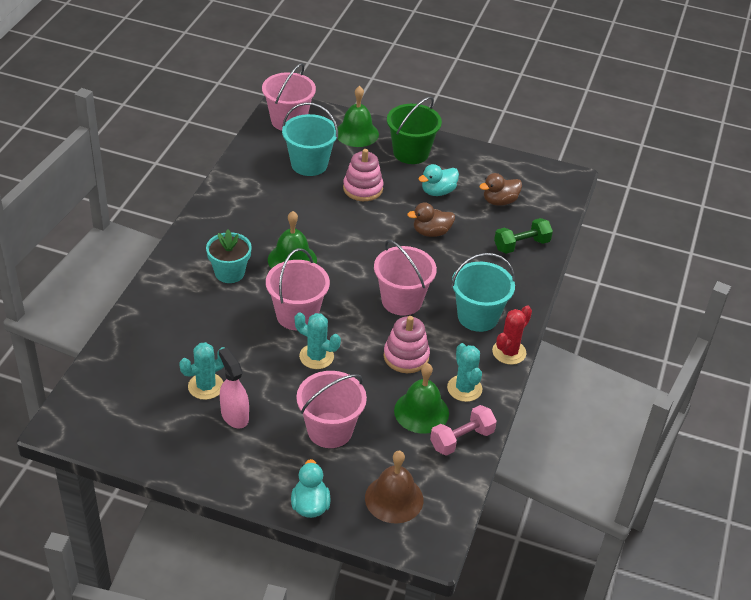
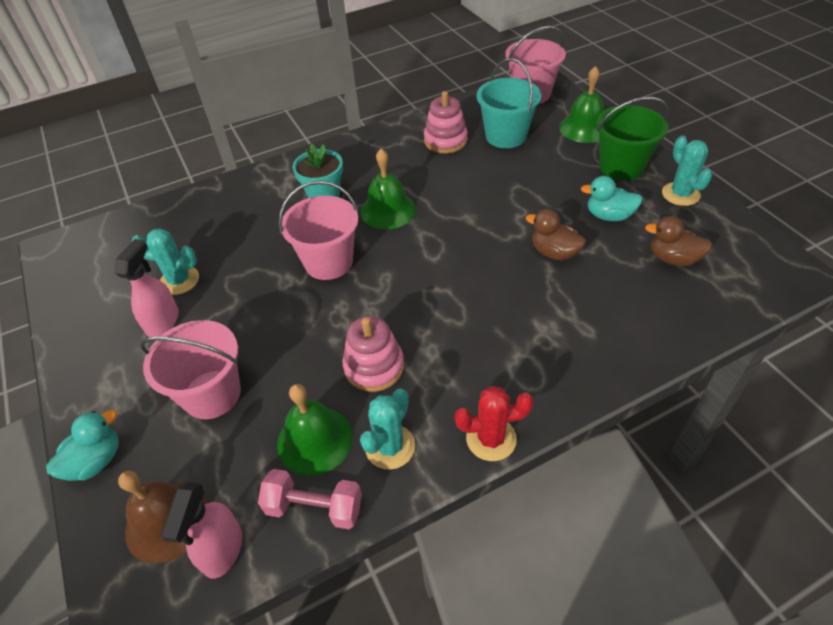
camera: 50 degrees right, 5 degrees up
(316, 356) = (295, 311): turquoise cactus -> turquoise cactus (680, 194)
(363, 188) = (531, 178): pink stacking toy -> pink stacking toy (445, 140)
(401, 301) = (440, 305): pink bucket -> none
(440, 487) = (222, 550): none -> pink spray bottle
(478, 316) = (502, 372): turquoise bucket -> none
(521, 245) = (648, 320): green dumbbell -> none

